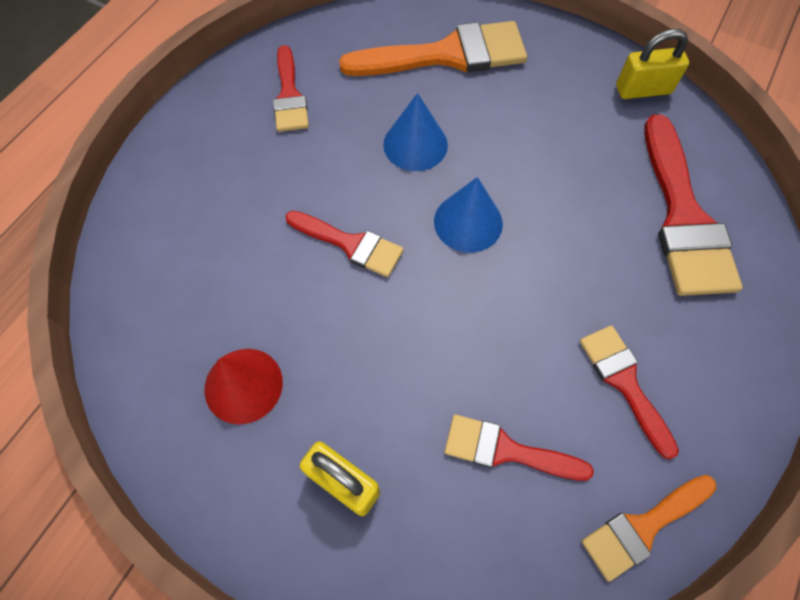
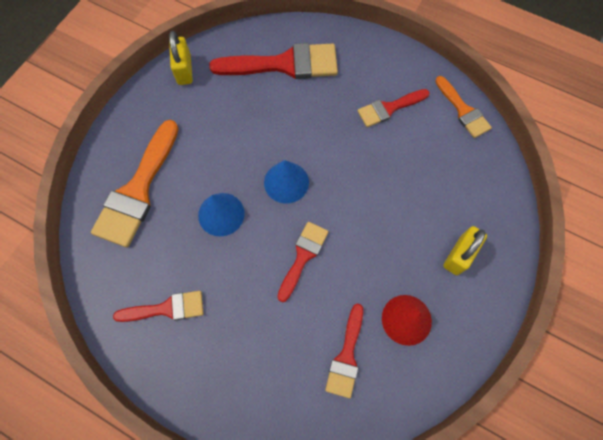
camera: 90 degrees left, 5 degrees up
(447, 55) = (137, 190): orange brush -> orange brush turned 150 degrees counterclockwise
(506, 450) = (432, 169): red brush -> red brush (346, 356)

